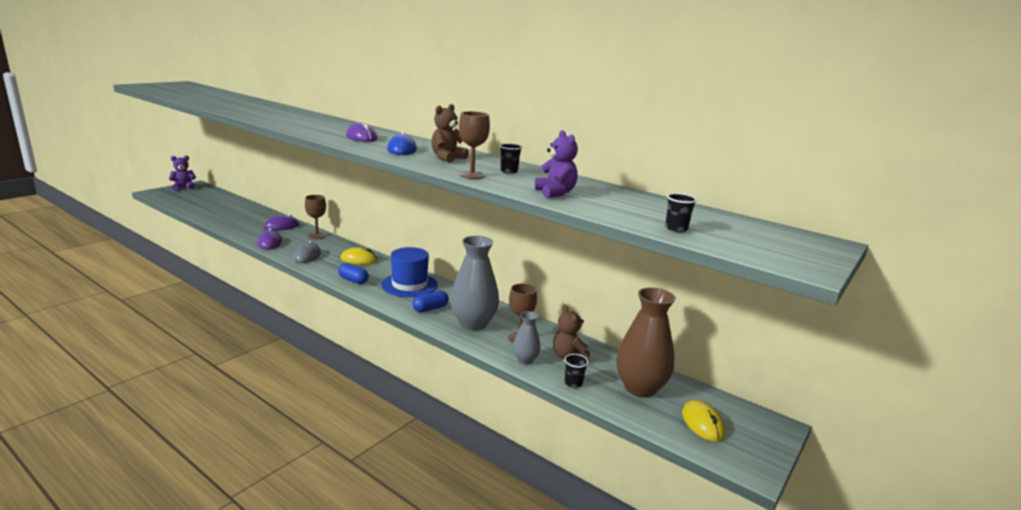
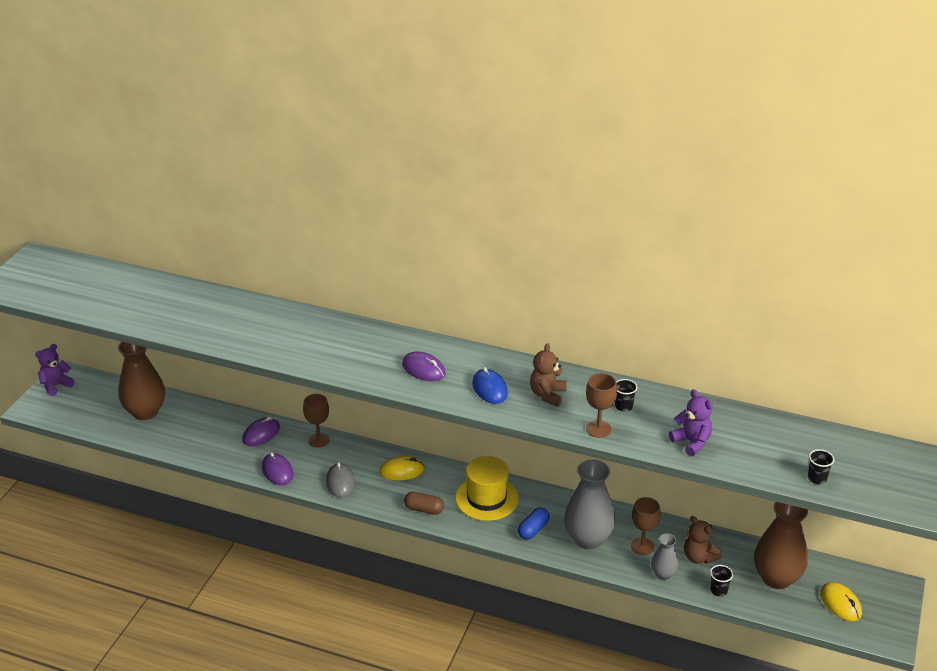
camera: 15 degrees left, 15 degrees up
(220, 205) = (145, 412): none -> brown vase
(353, 280) = (424, 509): blue capsule -> brown capsule
(409, 285) = (486, 498): blue hat -> yellow hat

